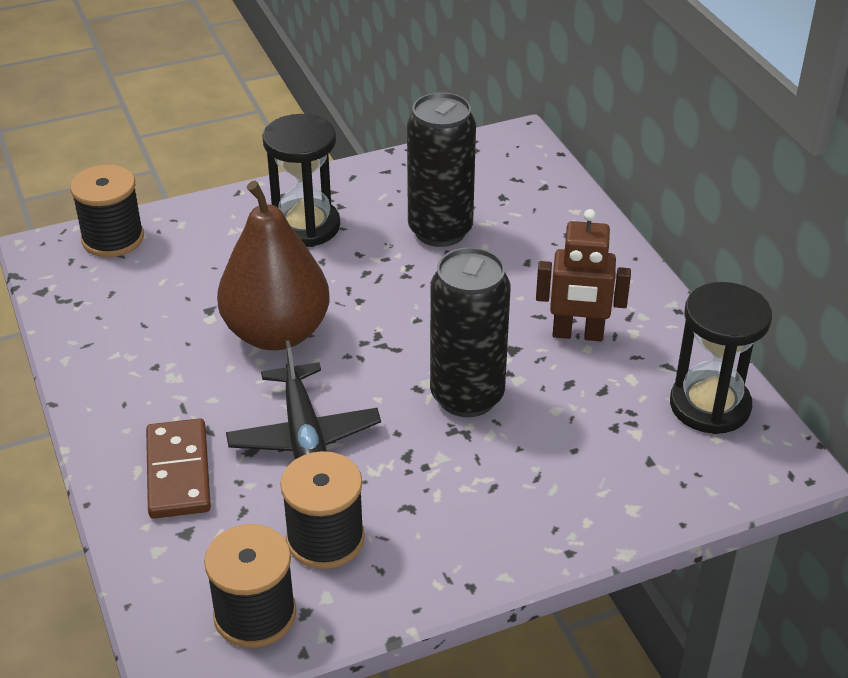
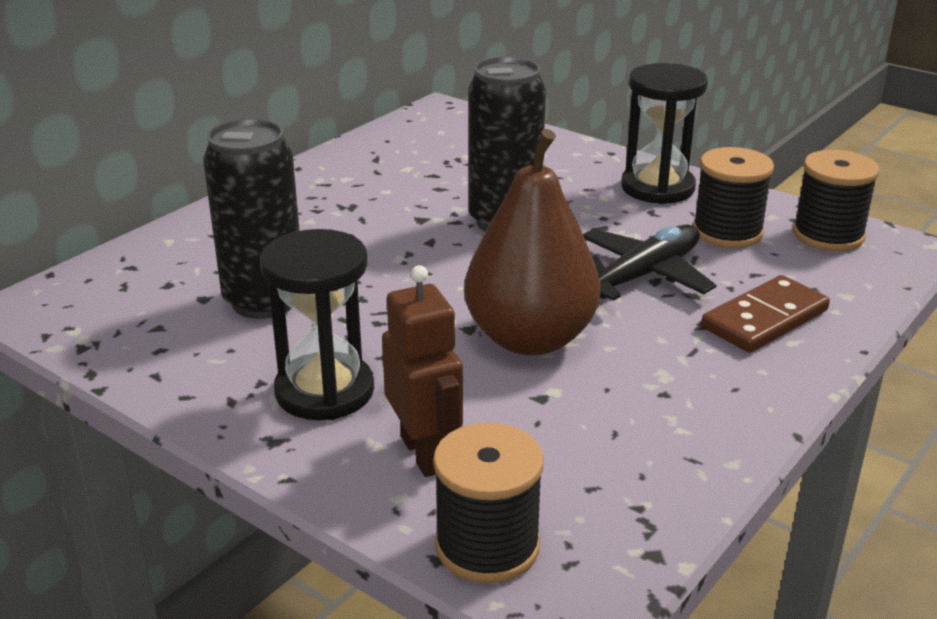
camera: 120 degrees left, 10 degrees down
(577, 334) = (372, 197): brown robot -> brown robot (425, 453)
(710, 405) = (408, 138): black hourglass -> black hourglass (657, 188)

